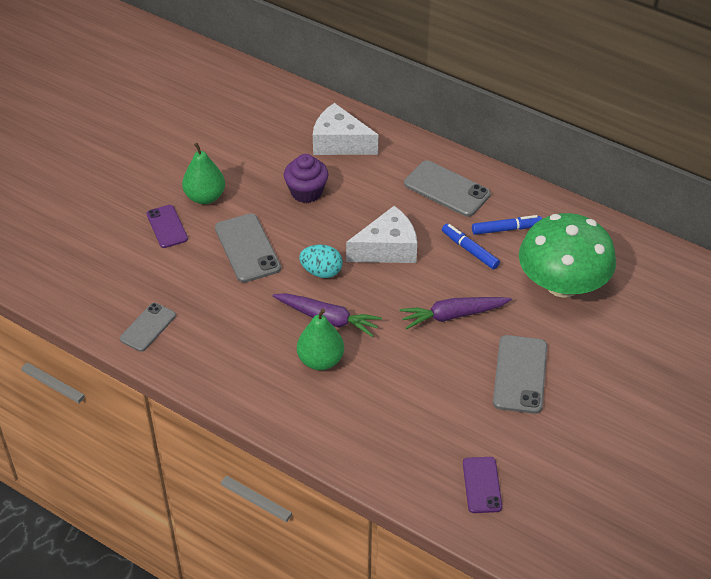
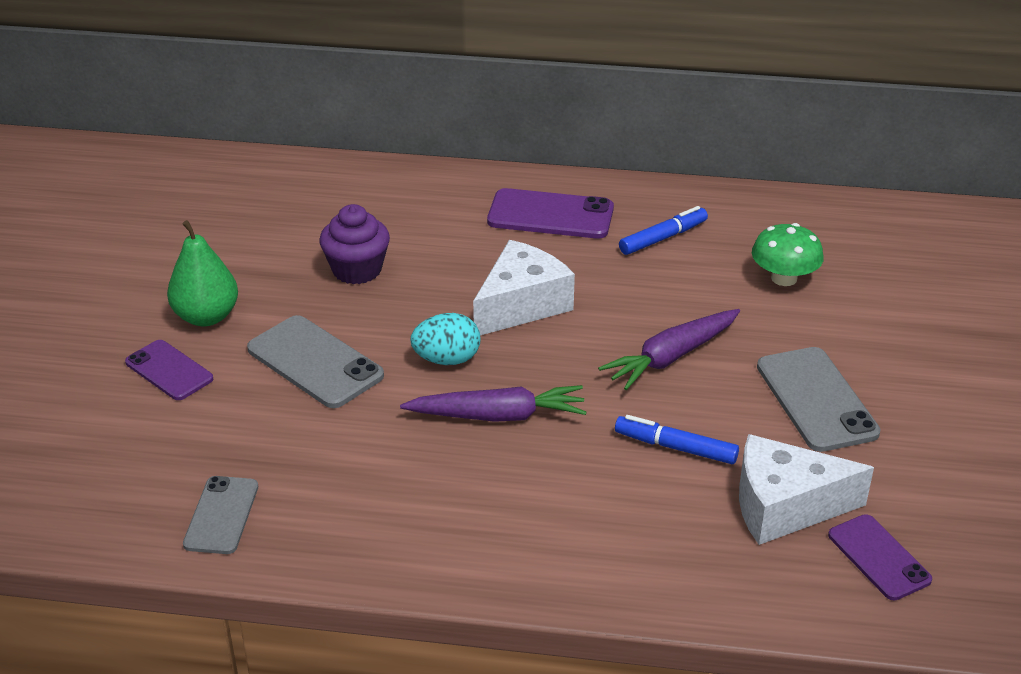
camera: 25 degrees left, 10 degrees down
(320, 360) = (526, 473): green pear -> none
(339, 143) = (365, 202): white cheese -> white cheese (784, 506)
(447, 189) = (550, 215): grey phone -> purple phone
(470, 250) = (634, 274): blue marker -> blue marker (675, 447)
(562, 284) = (784, 278): green mushroom -> green mushroom, size x0.50

